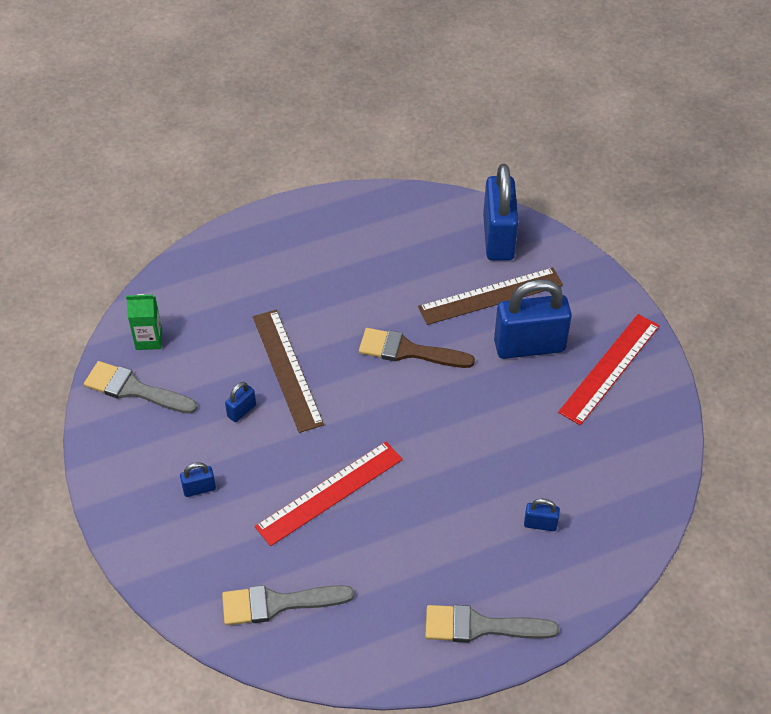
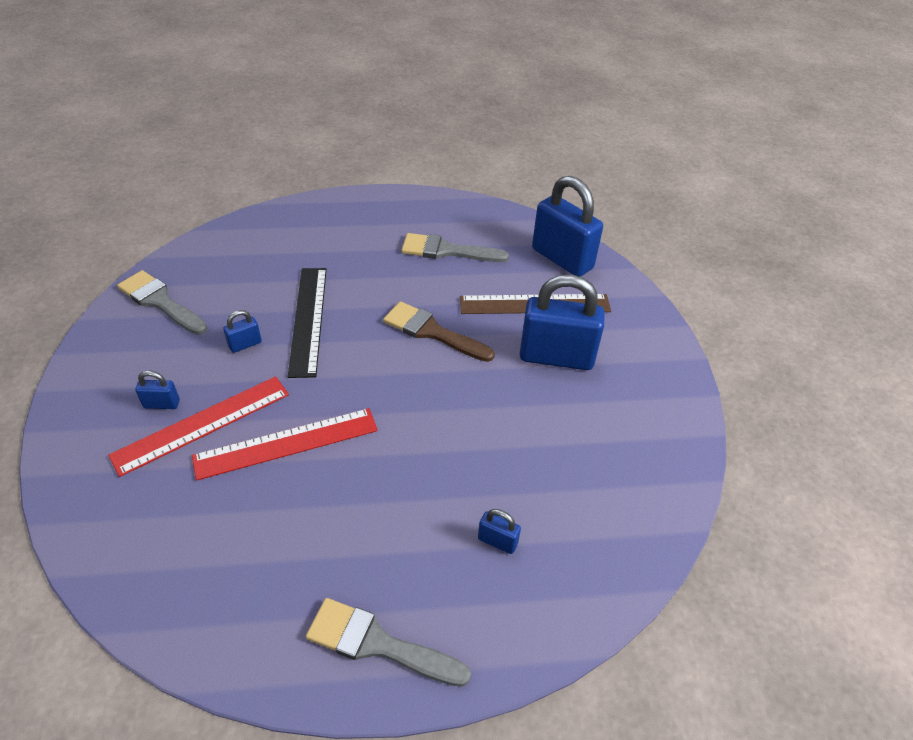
camera: 15 degrees right, 5 degrees down
(149, 339) = (199, 265): green carton -> none
(278, 603) = (168, 545): grey brush -> grey brush (447, 251)
(287, 369) = (308, 319): brown ruler -> black ruler
(498, 238) = (562, 259): blue padlock -> blue padlock turned 60 degrees counterclockwise
(609, 368) = (634, 398): red ruler -> red ruler (202, 424)

